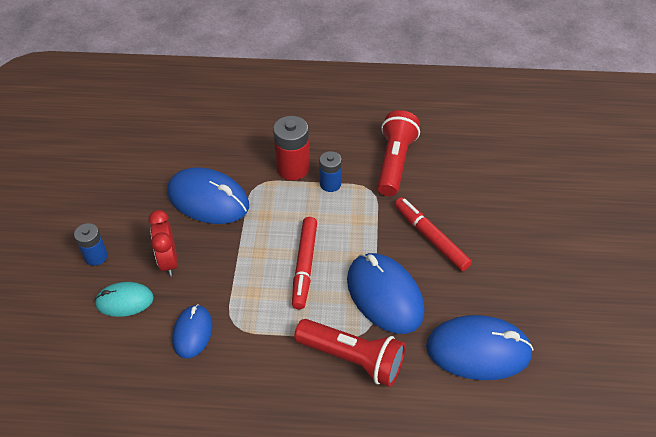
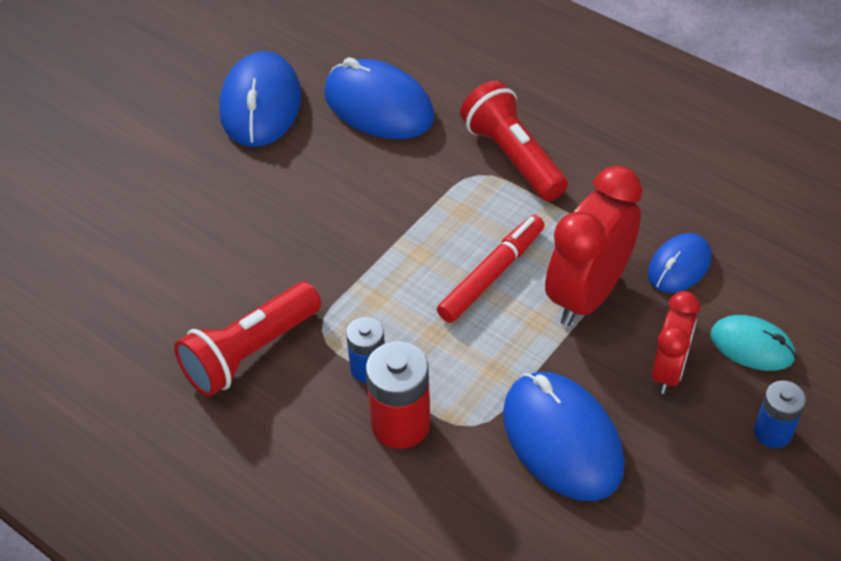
camera: 145 degrees left, 0 degrees up
(240, 282) = (587, 295): none -> red clock
(385, 295) = (424, 197): blue mouse -> blue mouse (260, 105)
(431, 238) = (310, 230): red marker -> none

